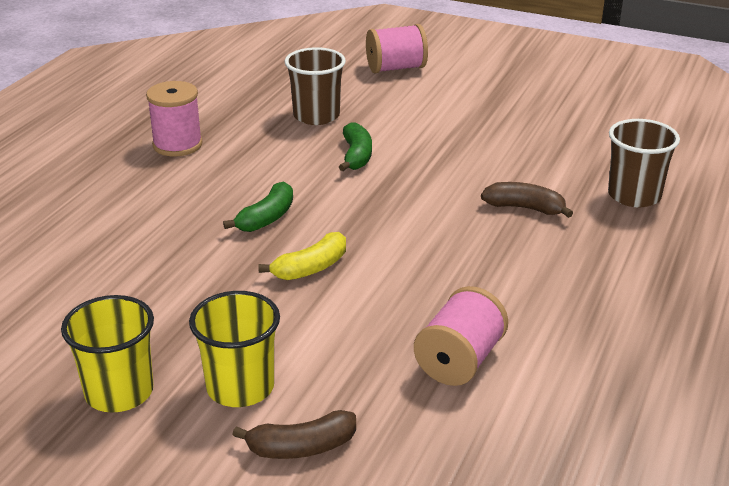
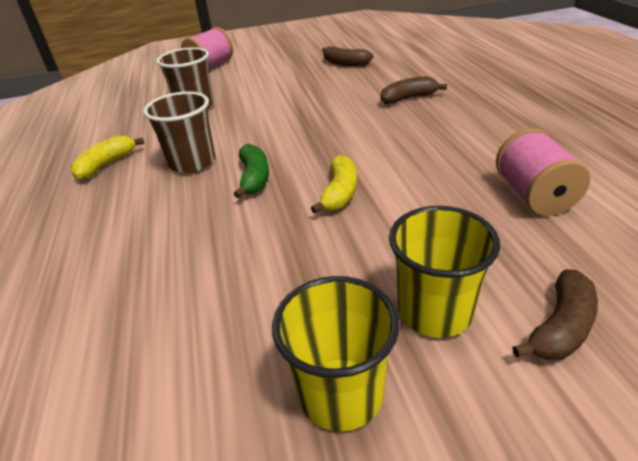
camera: 35 degrees left, 5 degrees up
(177, 145) = (106, 165): pink spool -> yellow banana
(356, 156) = (259, 116): green banana -> none
(535, 130) = (345, 63): none -> brown banana
(634, 196) = (450, 70): brown cup -> brown cup (192, 162)

